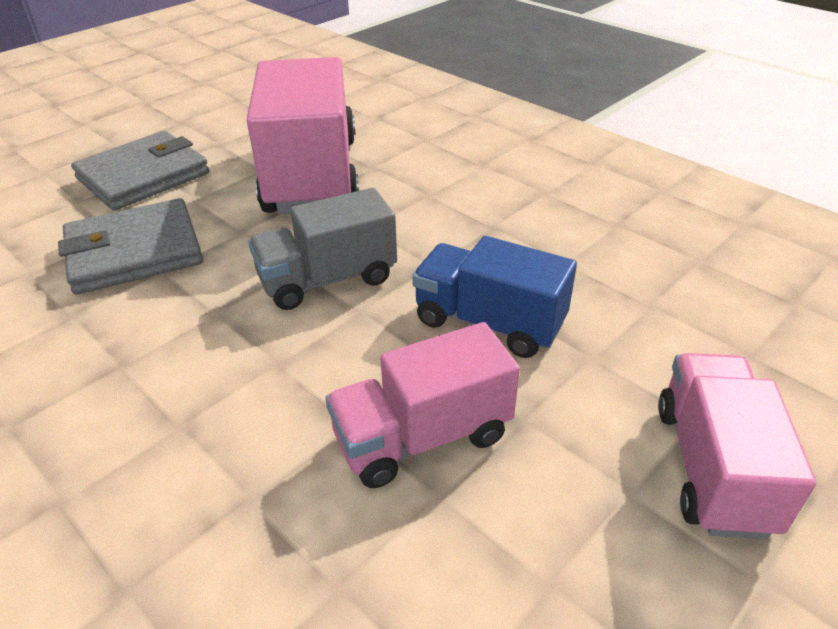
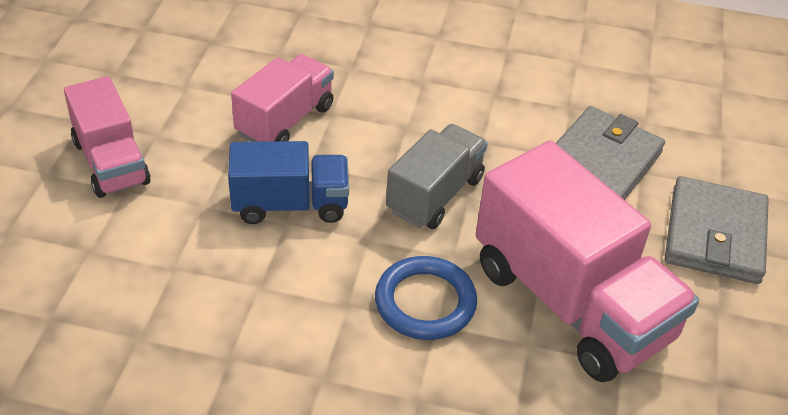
camera: 145 degrees right, 5 degrees up
(424, 208) = (425, 302): none -> blue ring

